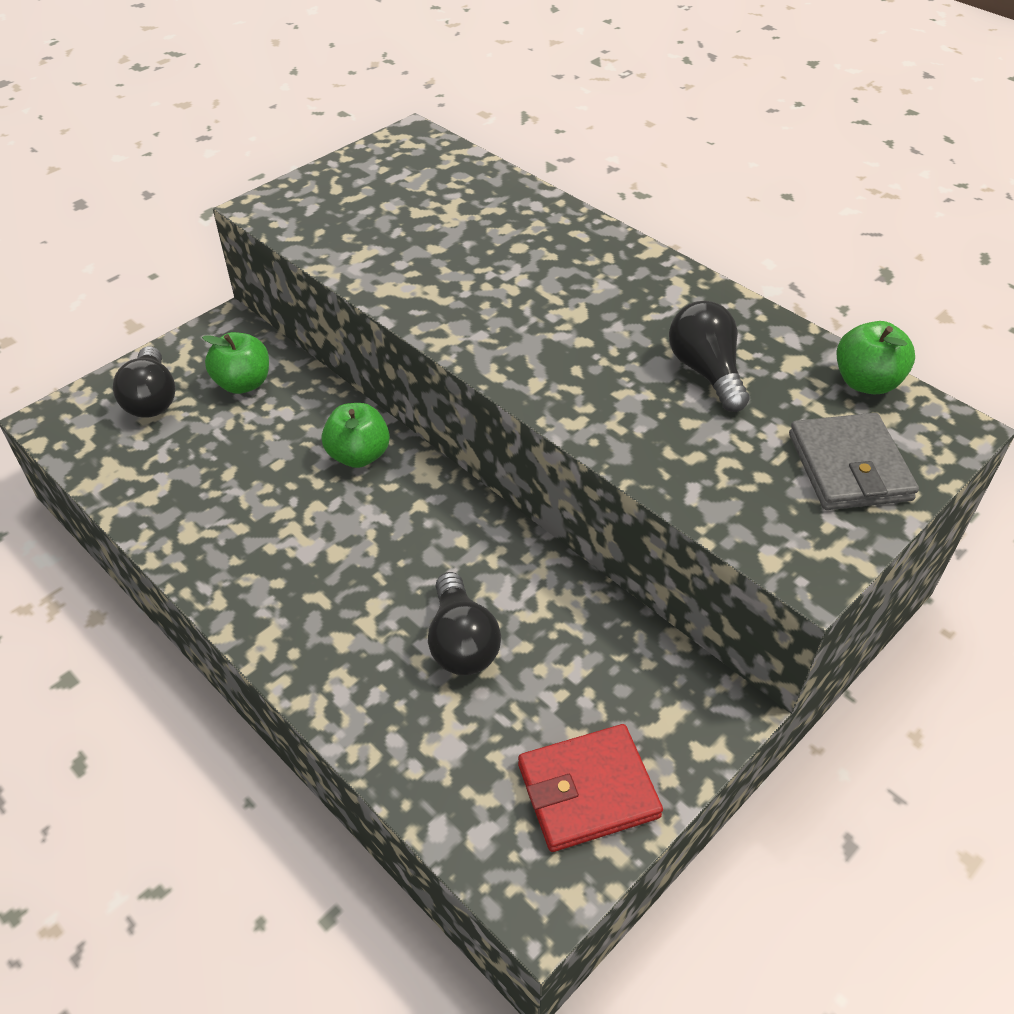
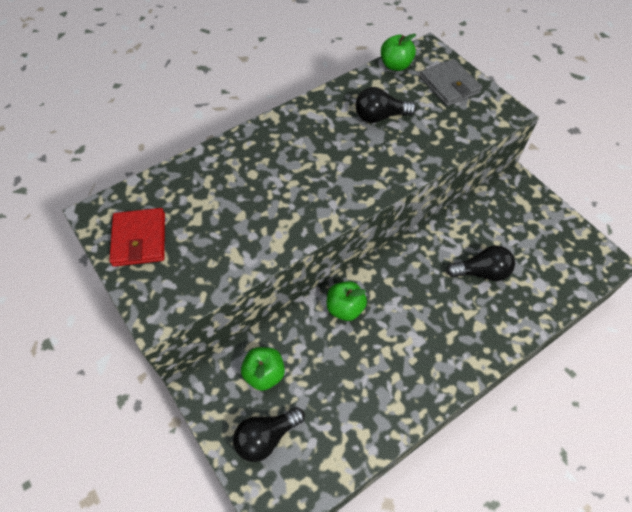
camera: 80 degrees left, 10 degrees up
(152, 399) = (266, 437): black light bulb -> black light bulb turned 150 degrees clockwise
(587, 790) = (558, 236): red wallet -> red wallet (139, 239)
(849, 467) = (449, 85): grey wallet -> grey wallet turned 60 degrees clockwise

